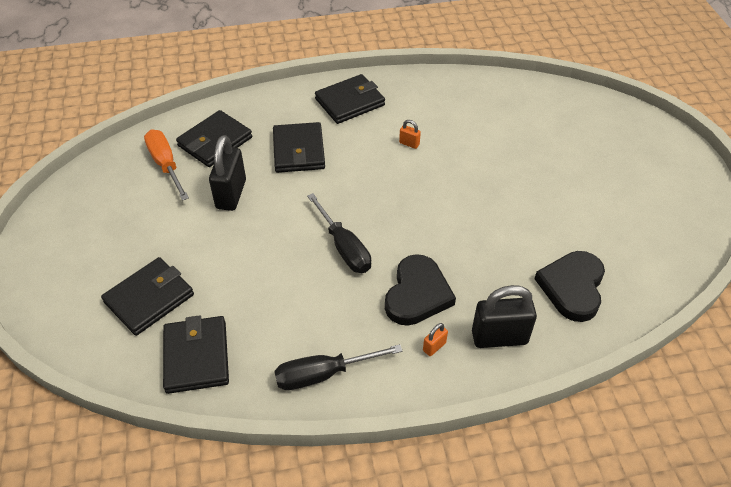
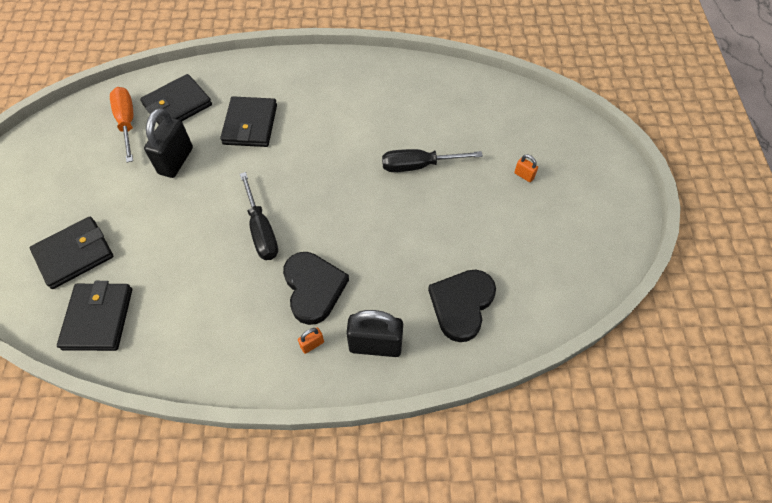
camera: 10 degrees right, 10 degrees up
(323, 374) = (204, 355): black screwdriver -> black screwdriver (419, 166)
(350, 102) = (313, 80): black wallet -> none
(409, 144) = (355, 131): orange padlock -> orange padlock (524, 175)
(417, 294) = (313, 288): black heart -> black heart turned 45 degrees counterclockwise

